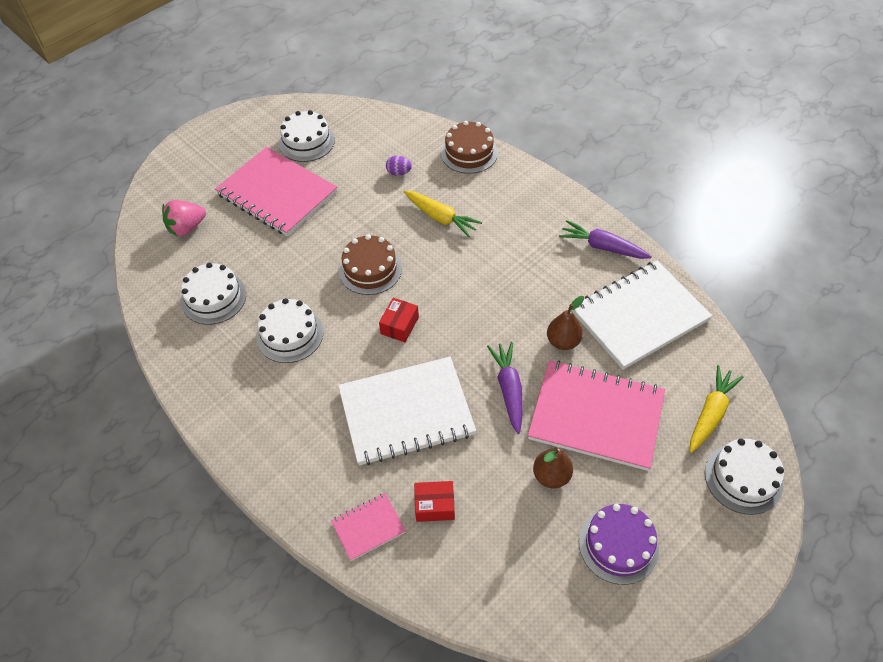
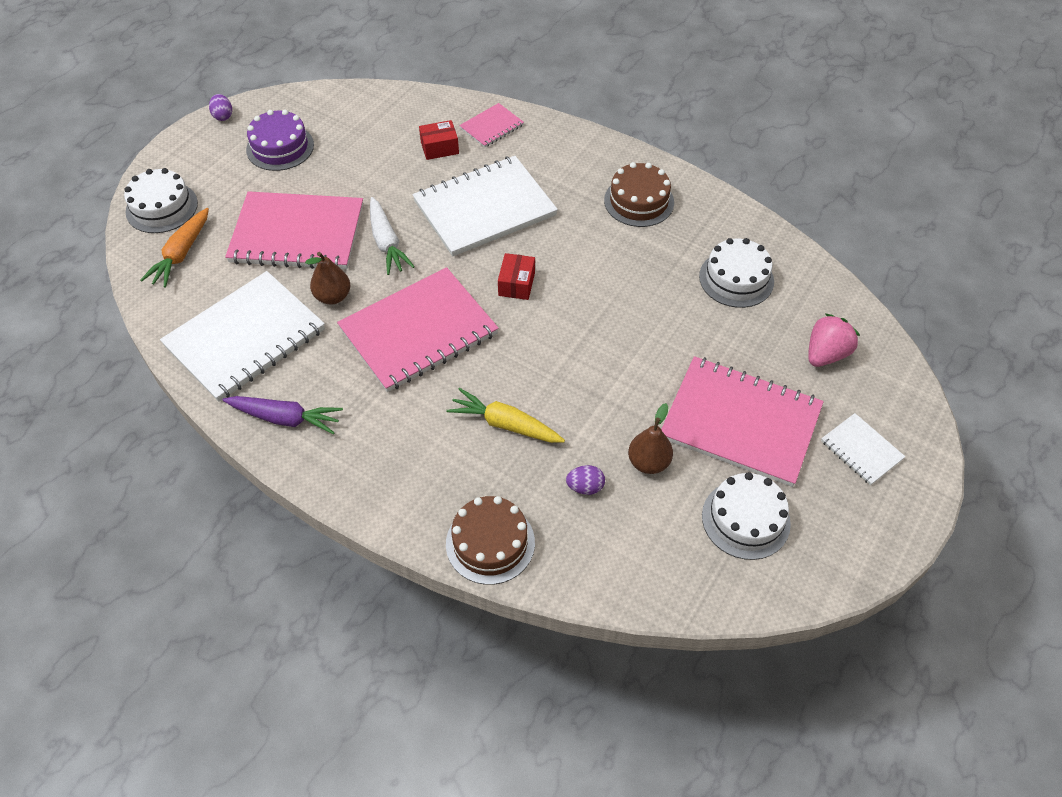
camera: 165 degrees right, 0 degrees up
(209, 166) = (861, 450): none -> white notebook
(290, 334) = (631, 256): white cake -> none
(370, 269) = (572, 340): brown cake -> brown cake (639, 201)
(492, 297) = (418, 331): none -> pink notebook
(509, 389) = (387, 242): purple carrot -> white carrot
(551, 476) = (339, 182): brown pear -> brown pear (648, 462)
(694, 618) = (223, 116): none -> purple egg
(710, 413) = (181, 254): yellow carrot -> orange carrot

